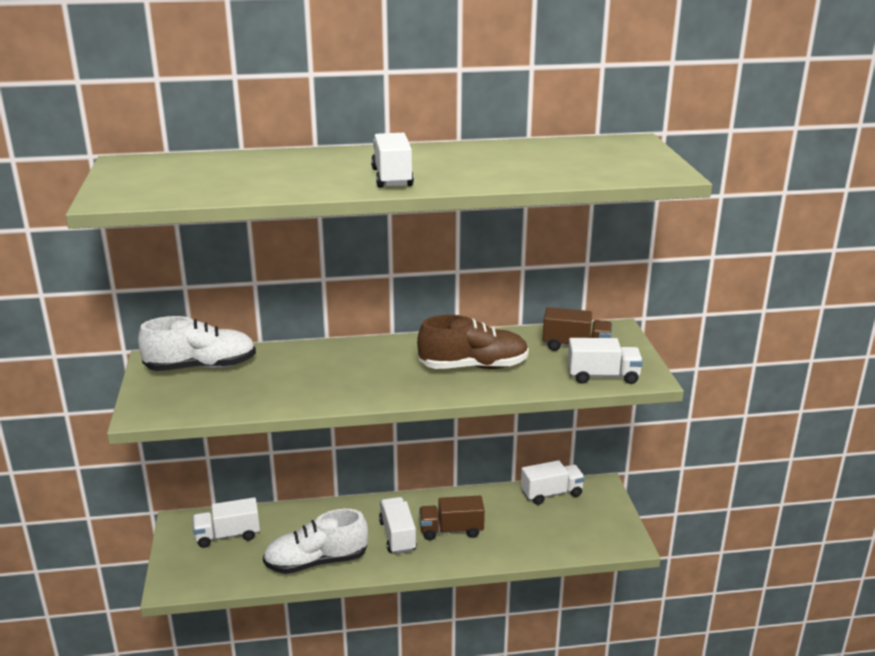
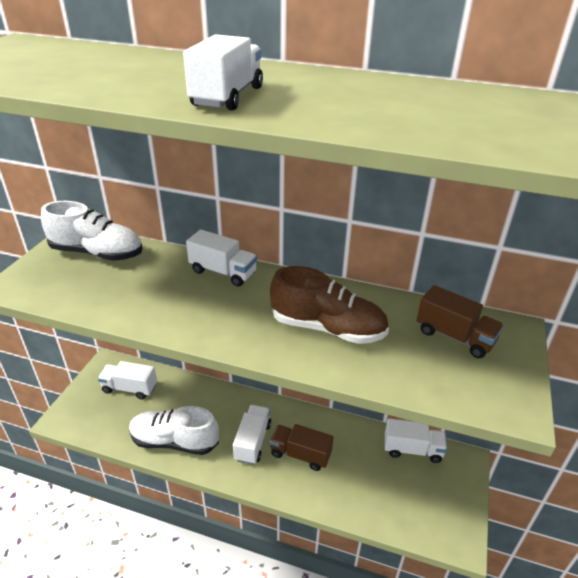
camera: 25 degrees right, 10 degrees up
(603, 376) = (461, 389): white truck -> white truck (223, 272)

